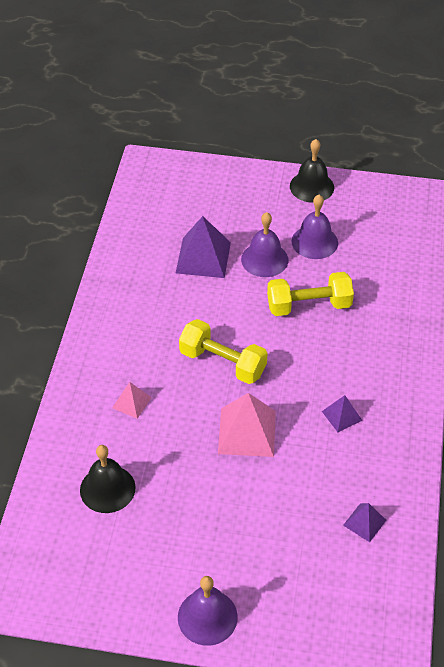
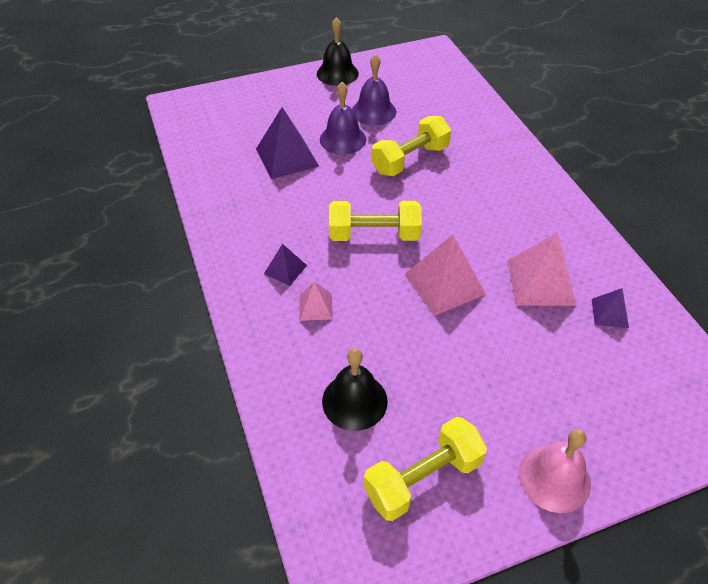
camera: 30 degrees left, 0 degrees up
(114, 567) = (423, 478): none -> yellow dumbbell
(207, 617) = (554, 478): purple bell -> pink bell
(329, 469) = (540, 282): none -> pink pyramid
(342, 416) = (512, 234): purple pyramid -> purple pyramid (285, 269)

